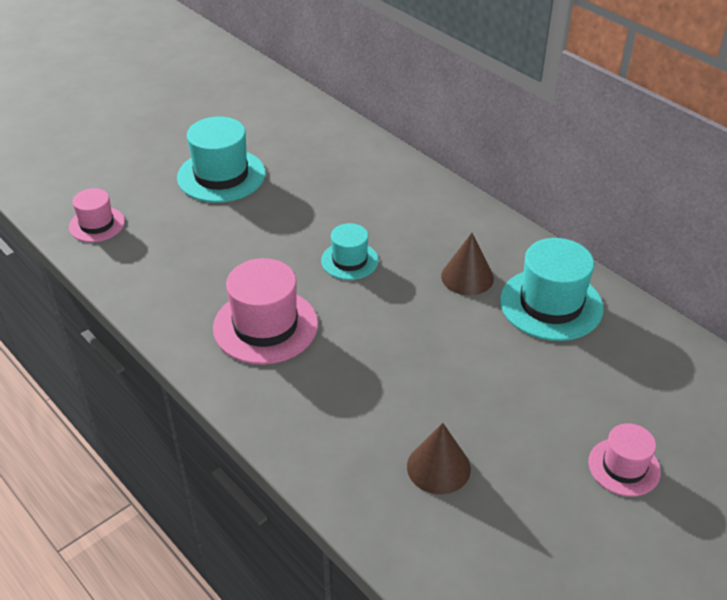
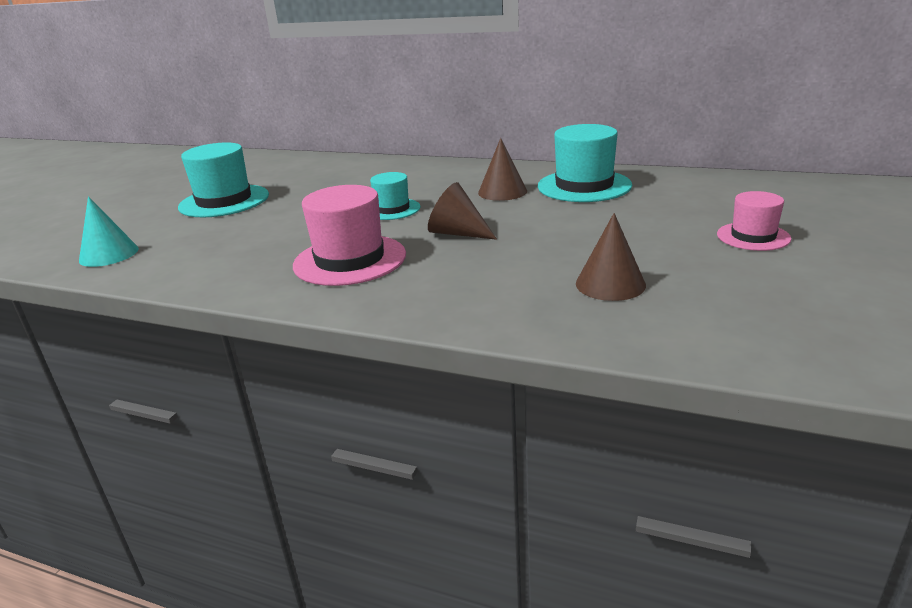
camera: 25 degrees left, 15 degrees down
(97, 224) = (109, 254): pink hat -> turquoise cone
(376, 329) = (458, 233): none -> brown cone

